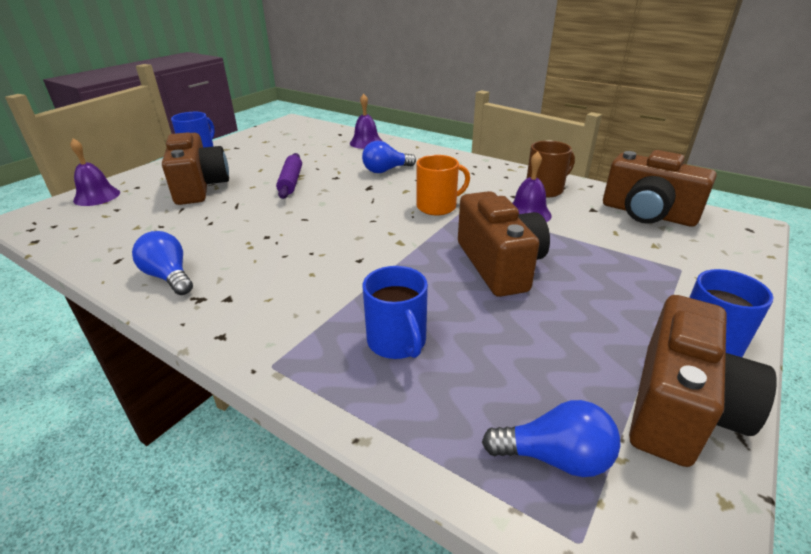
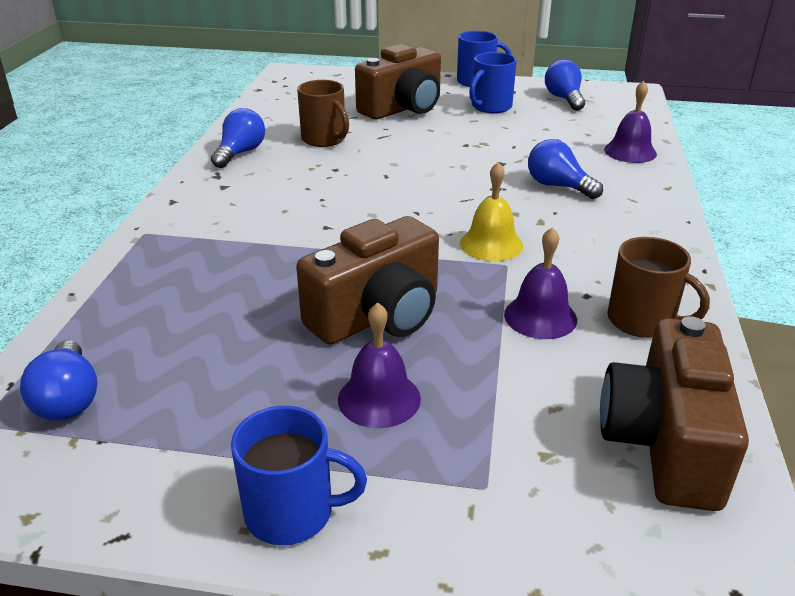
camera: 65 degrees right, 0 degrees up
(97, 196) = (344, 79): purple bell -> purple bell (379, 398)
(204, 230) = (324, 139): none -> brown mug
(272, 138) = (564, 99): none -> blue light bulb
(291, 182) = (462, 144): purple rolling pin -> none
(397, 342) = (198, 282): blue mug -> blue mug (490, 107)
(438, 206) = (491, 244): orange mug -> yellow bell
(679, 407) = (156, 484): brown camera -> none

